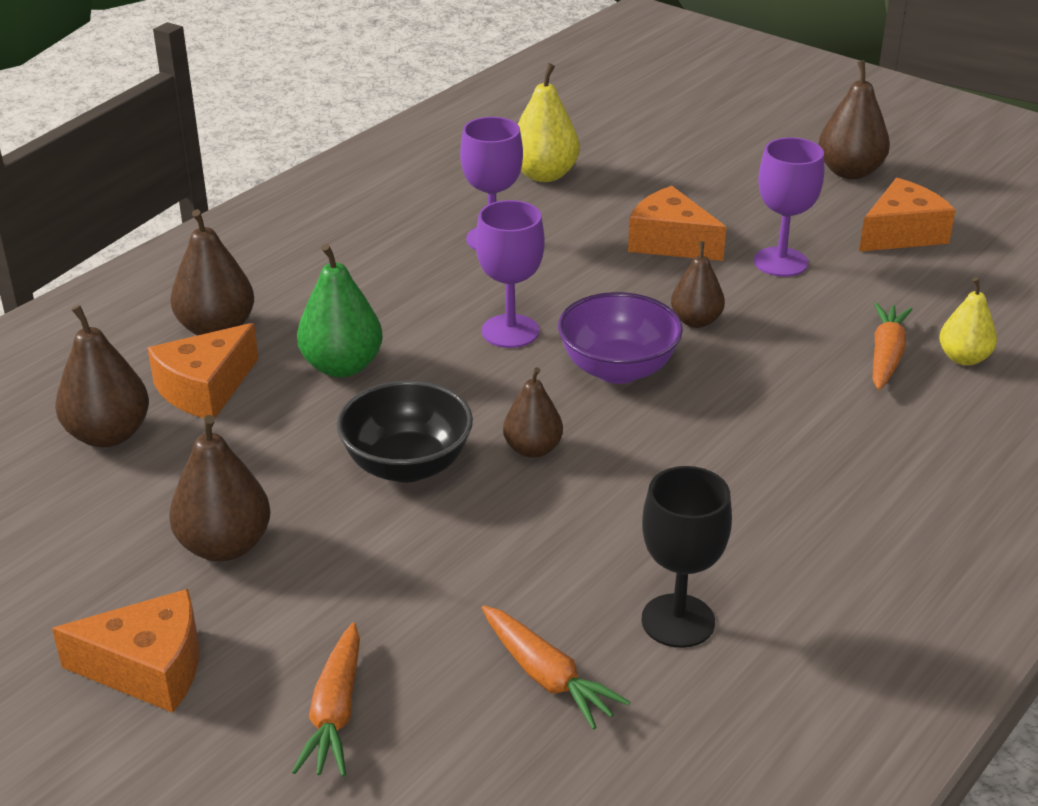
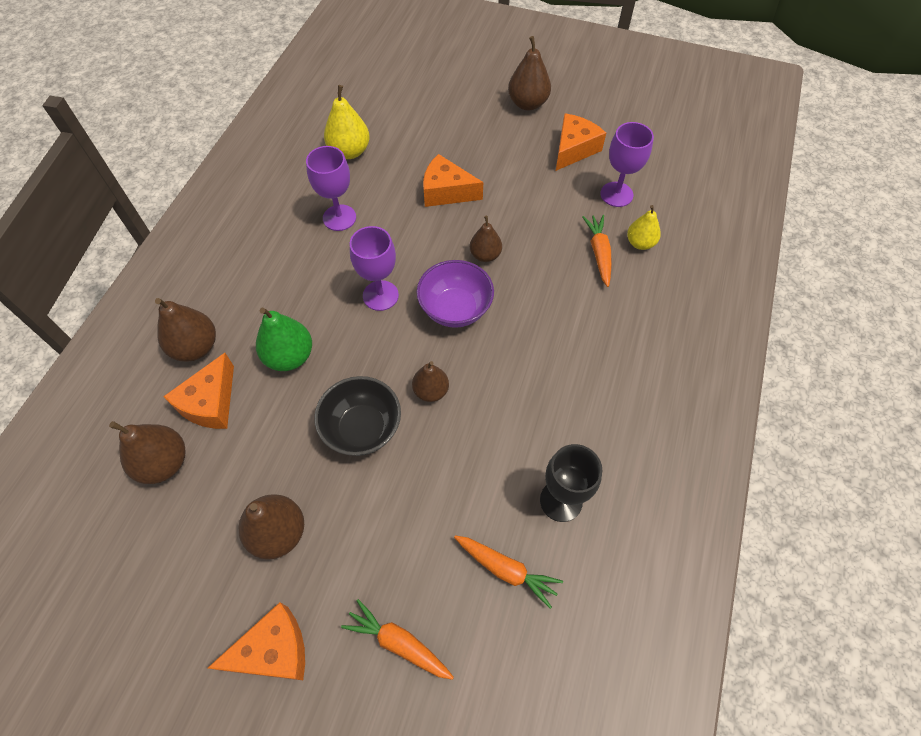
camera: 20 degrees left, 25 degrees up
(335, 712) = (399, 643): orange carrot -> orange carrot turned 135 degrees clockwise
(780, 262) = (515, 191): purple goblet -> purple goblet (616, 194)

